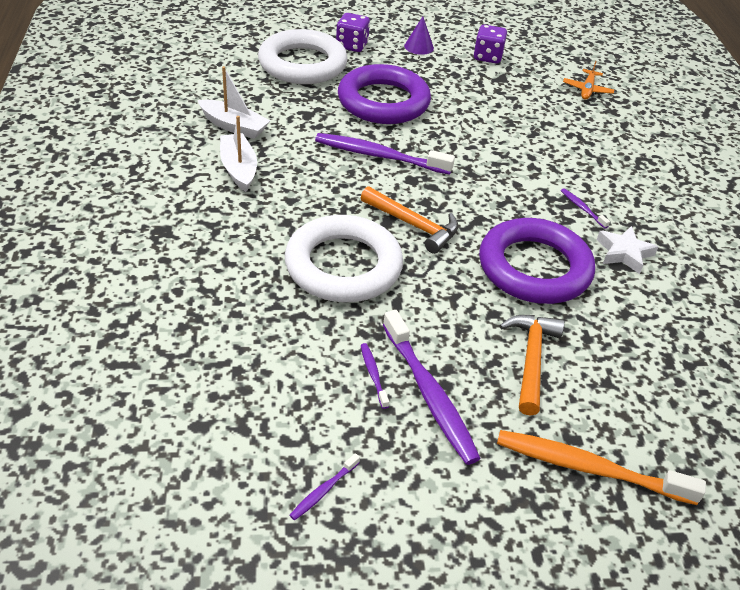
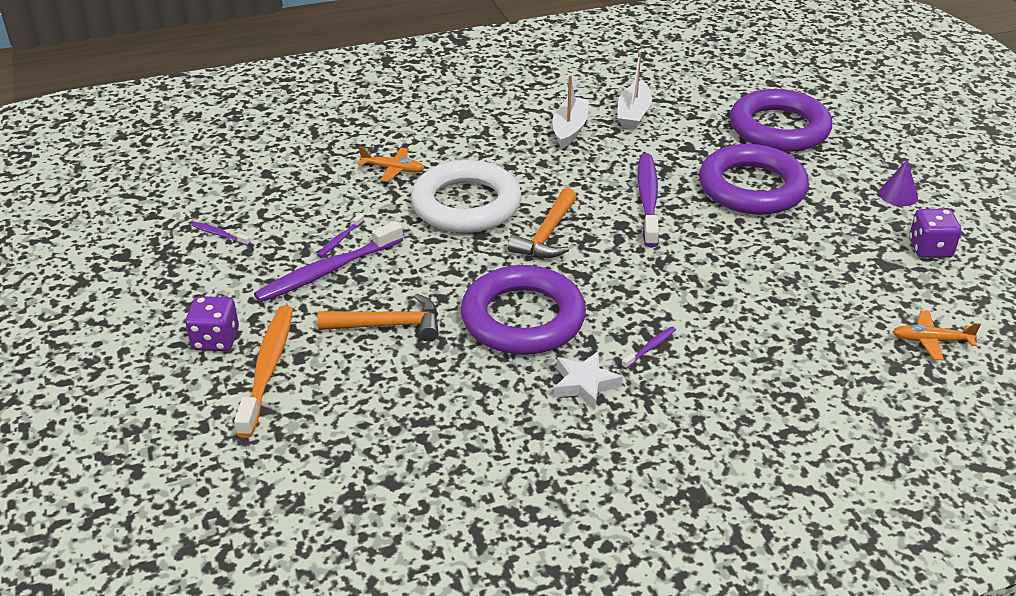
camera: 80 degrees right, 5 degrees down
(238, 169) = (569, 129): white boat -> white boat turned 45 degrees counterclockwise
(250, 308) = (393, 169): none -> orange plane
(302, 64) = (779, 128): white ring -> purple ring
(352, 45) = (850, 151): purple dice -> purple dice (216, 340)
(373, 374) = (340, 240): purple toothbrush -> purple toothbrush turned 150 degrees clockwise

